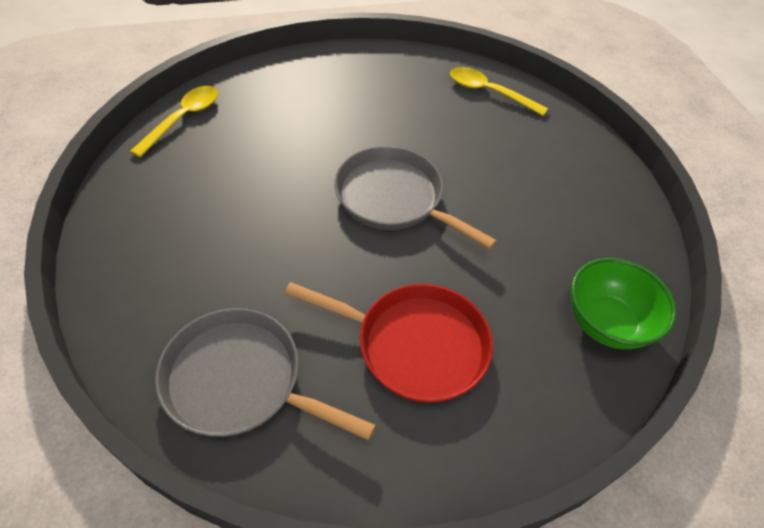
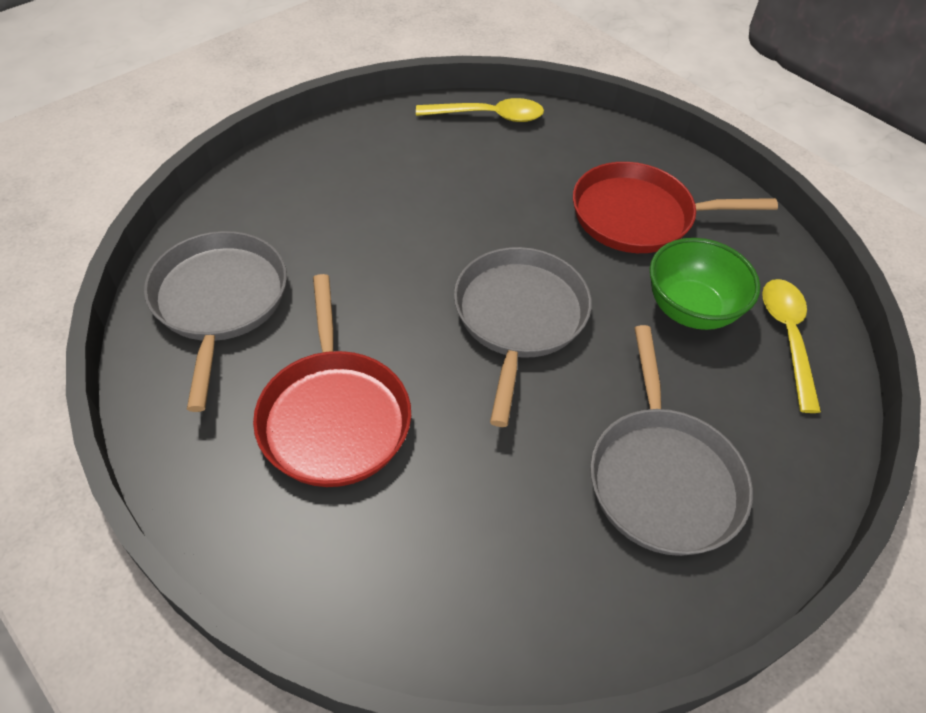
camera: 60 degrees right, 0 degrees up
(350, 99) = (638, 216): none -> red pan
(557, 195) = (663, 478): none -> grey pan
(606, 323) = (484, 603): green bowl -> green bowl (690, 309)

